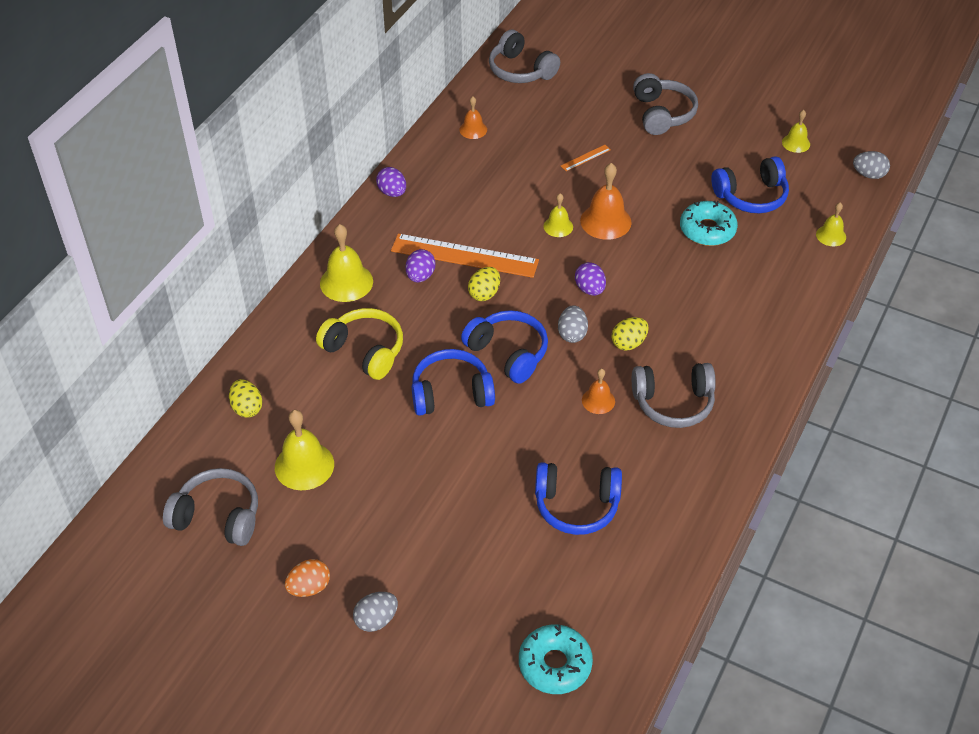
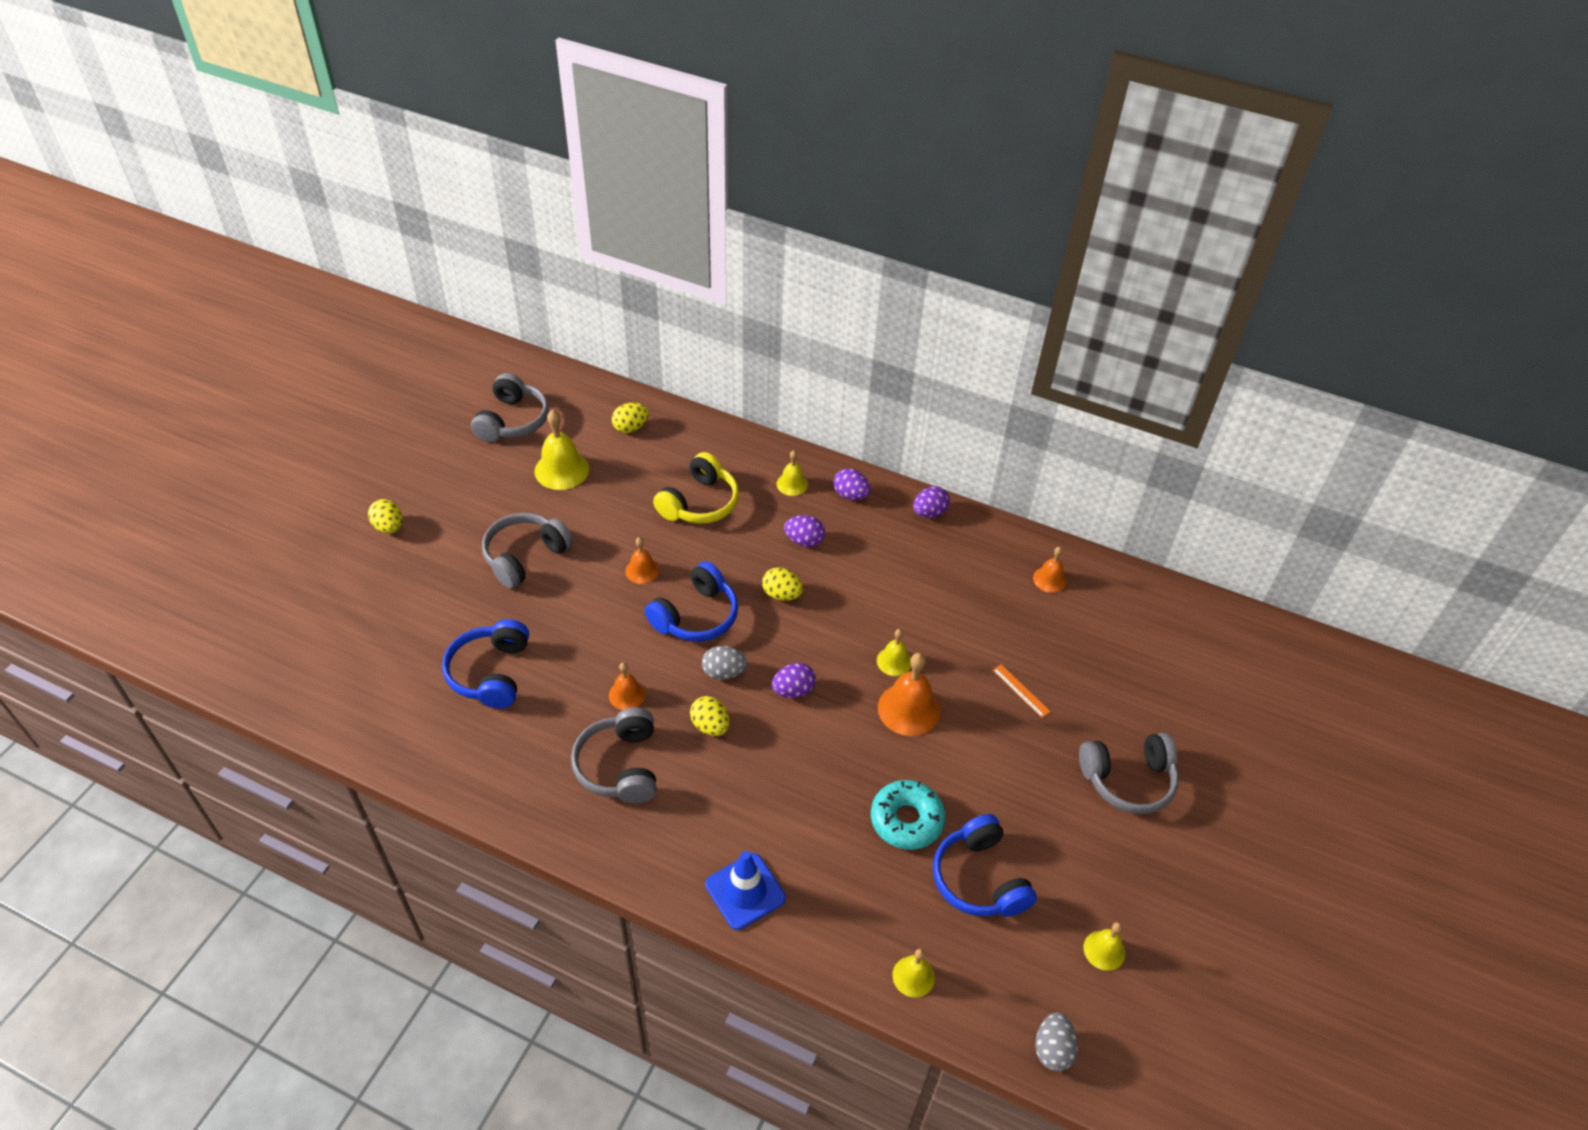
camera: 85 degrees right, 0 degrees up
(309, 587) = (430, 482): orange egg -> none
(346, 282) = (792, 484): yellow bell -> yellow bell, size x0.58
(365, 242) = (850, 495): none -> purple egg
(376, 620) = (389, 527): grey egg -> yellow egg
(451, 393) = (642, 570): blue headphones -> orange bell
(464, 256) = (837, 576): orange ruler -> none
(521, 70) = (1175, 624): grey headphones -> grey headphones (525, 556)
(555, 664) = (314, 653): turquoise donut -> none
(779, 323) = (745, 891): none -> blue traffic cone

